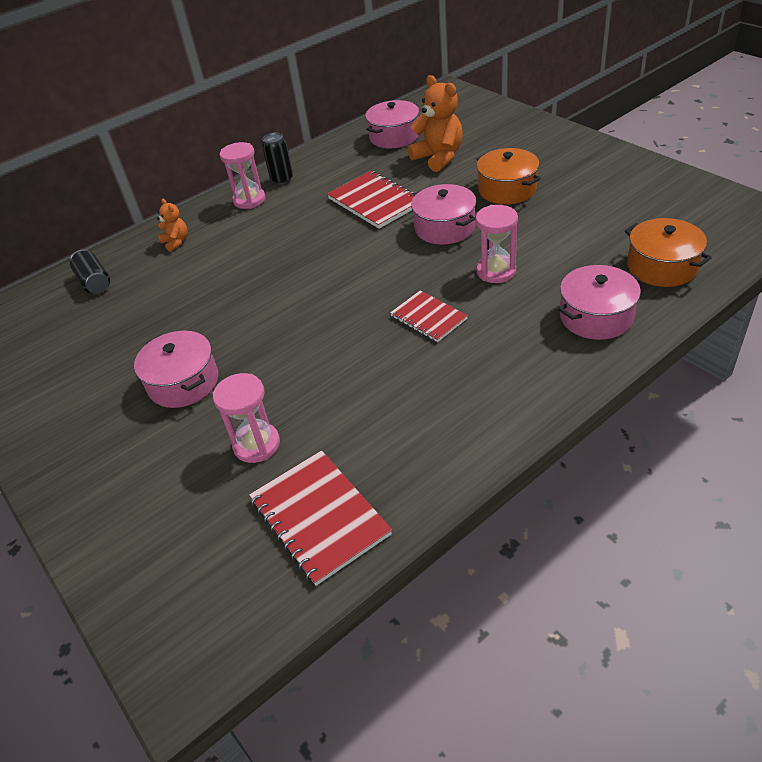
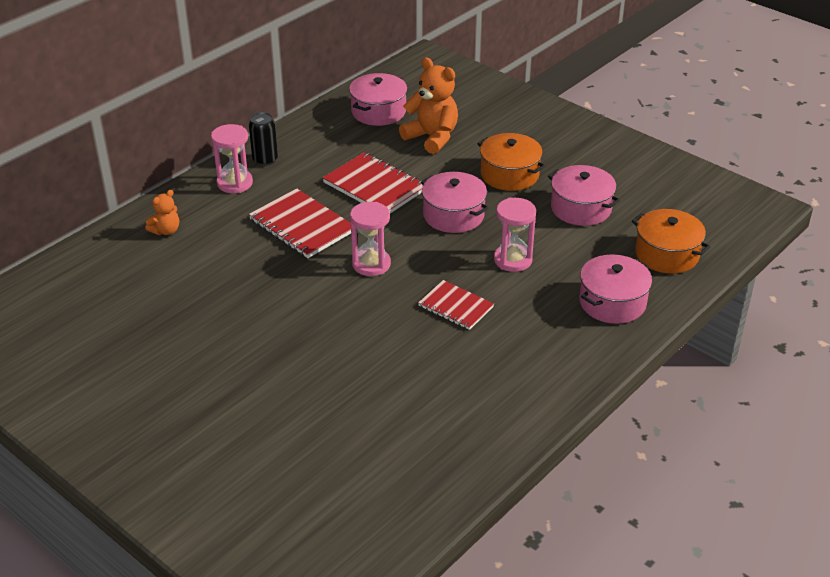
camera: 15 degrees left, 5 degrees down
(94, 282) = (87, 276): black can -> none
(176, 242) = (166, 231): orange teddy bear -> orange teddy bear turned 90 degrees clockwise
(183, 382) = (224, 376): pink pot -> pink pot (581, 208)
(256, 444) = (317, 429): pink hourglass -> pink hourglass (371, 264)
(319, 517) = (394, 487): red notebook -> red notebook (302, 225)

